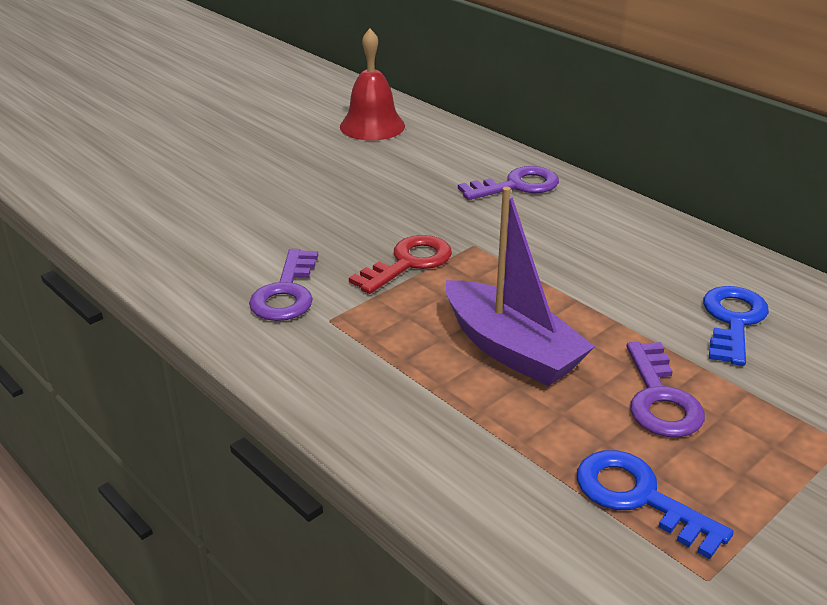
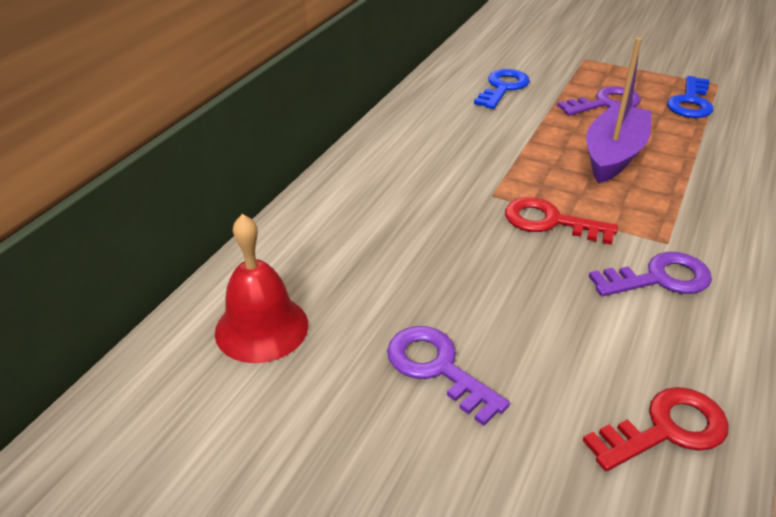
camera: 110 degrees left, 5 degrees up
(154, 236) = (666, 429): none -> red key
(517, 185) = (368, 191): purple key -> purple key (437, 368)
(733, 321) = (503, 88): blue key -> blue key turned 120 degrees clockwise

